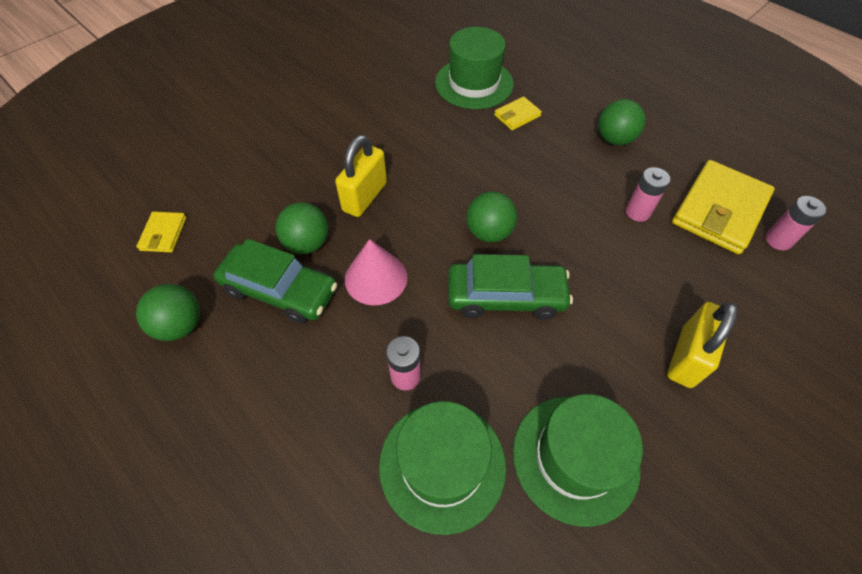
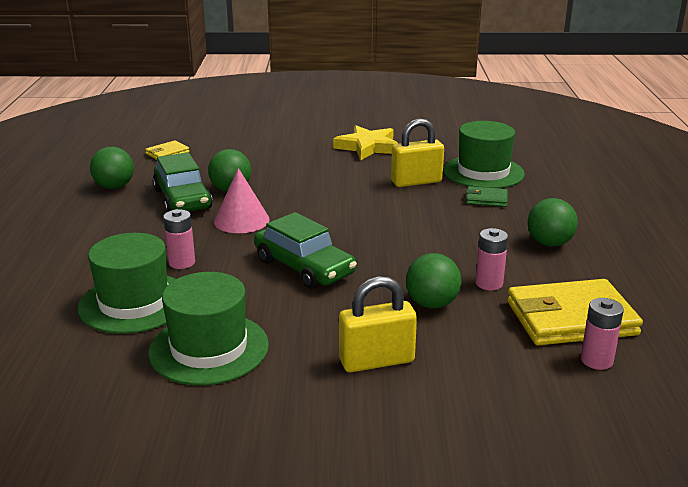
camera: 45 degrees right, 30 degrees down
(346, 104) = (368, 147): none -> yellow star
(365, 197) = (300, 187): yellow padlock -> yellow padlock (416, 182)
(489, 232) = (350, 237): green ball -> green ball (432, 304)
(517, 115) = (486, 199): yellow wallet -> green wallet

